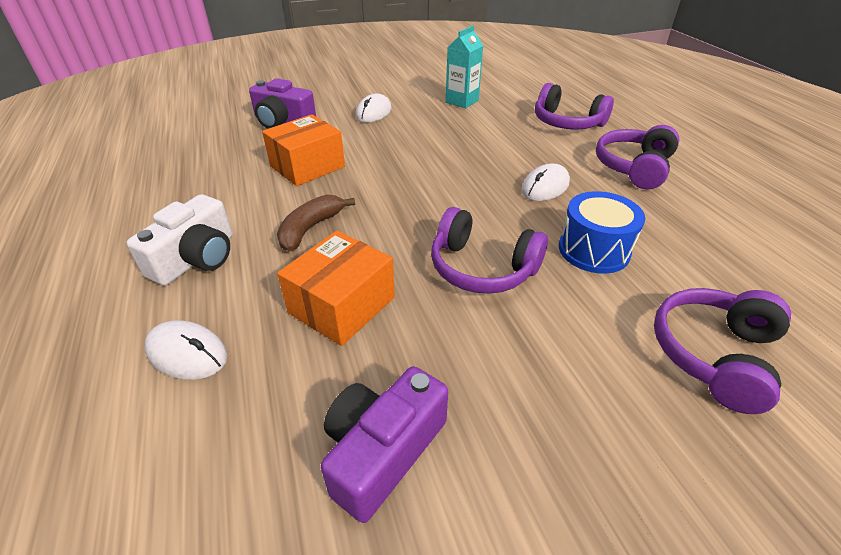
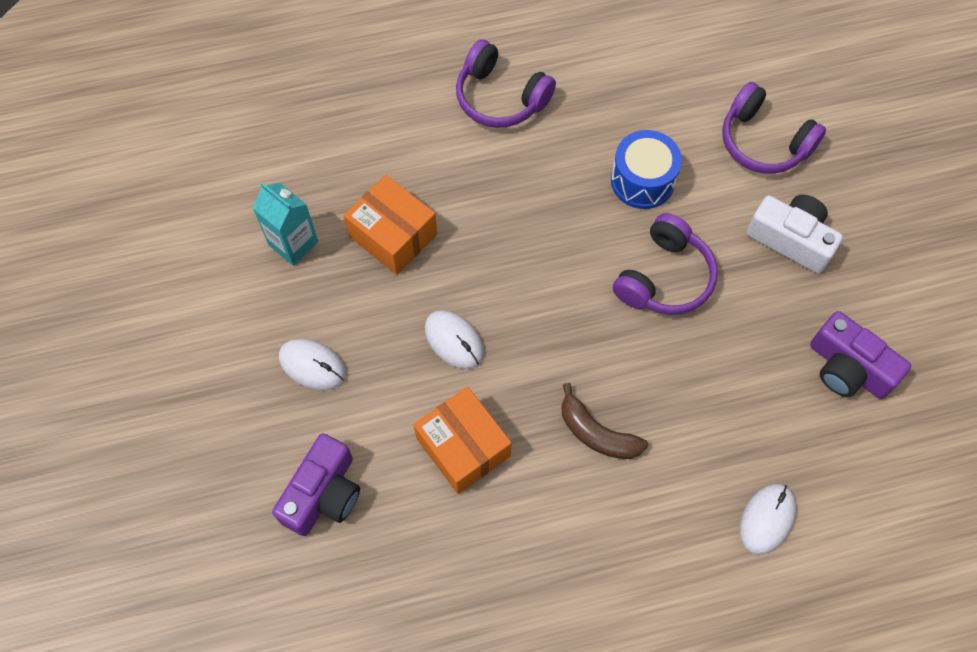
camera: 85 degrees left, 25 degrees up
(196, 258) = (643, 542): white camera -> white camera (791, 239)
(342, 305) = (711, 398): orange box -> orange box (393, 235)
(545, 186) = (532, 193): white mouse -> white mouse (454, 340)
(567, 123) = (382, 131): purple headphones -> none

